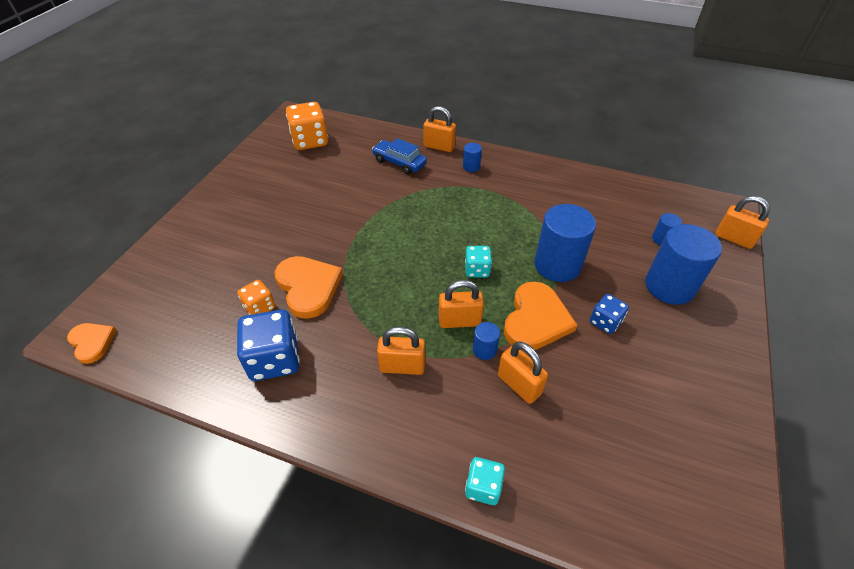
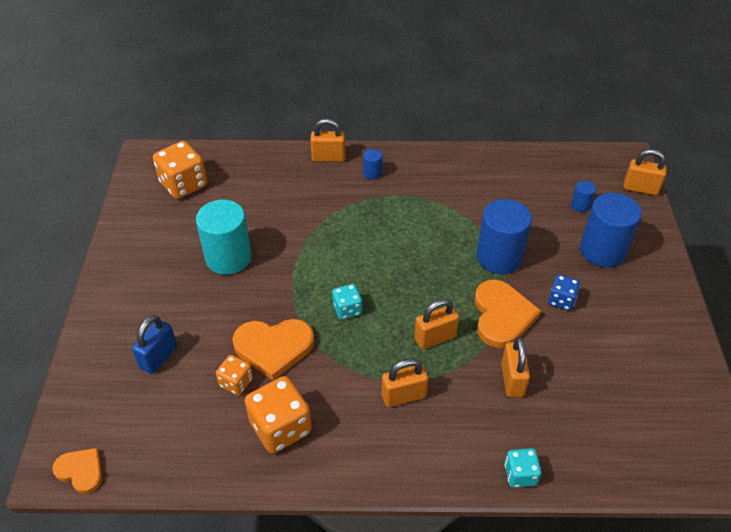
camera: 20 degrees left, 0 degrees up
(210, 267) = (158, 357): none -> blue padlock
(274, 359) = (280, 427): blue dice -> orange dice
(308, 287) = (273, 347): orange heart -> orange heart turned 135 degrees clockwise
(312, 204) = (228, 258): none -> turquoise cylinder
(399, 162) = (296, 186): blue car -> none
(477, 270) = (428, 283): turquoise dice -> turquoise dice (347, 309)
(484, 350) = (469, 358): blue cylinder -> none
(519, 385) = (512, 380): orange padlock -> orange padlock turned 60 degrees clockwise

